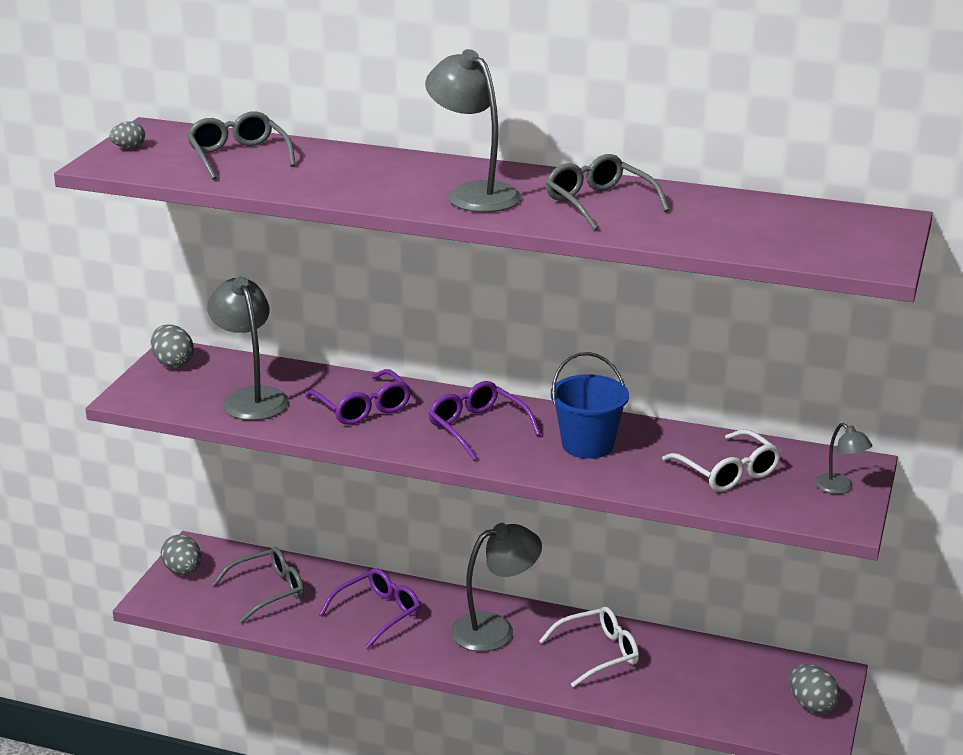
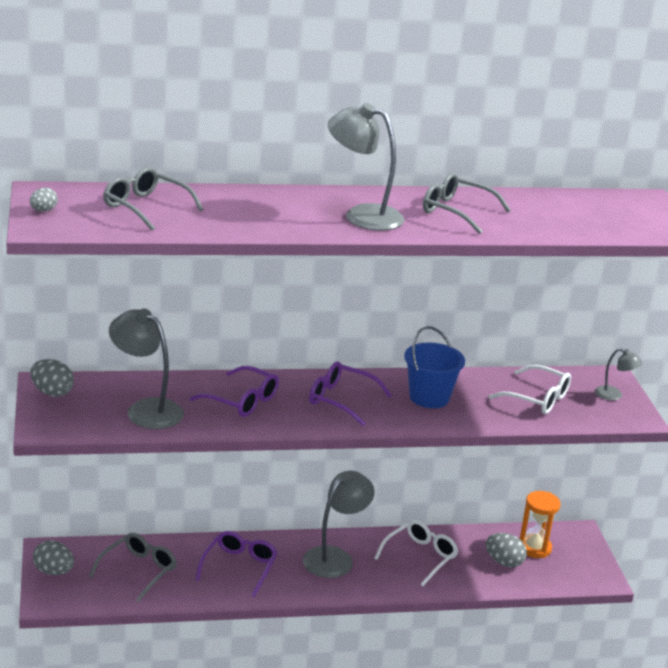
camera: 30 degrees left, 0 degrees up
(755, 678) = (534, 548): none -> orange hourglass
(812, 705) = (582, 557): grey egg -> grey egg (504, 562)

